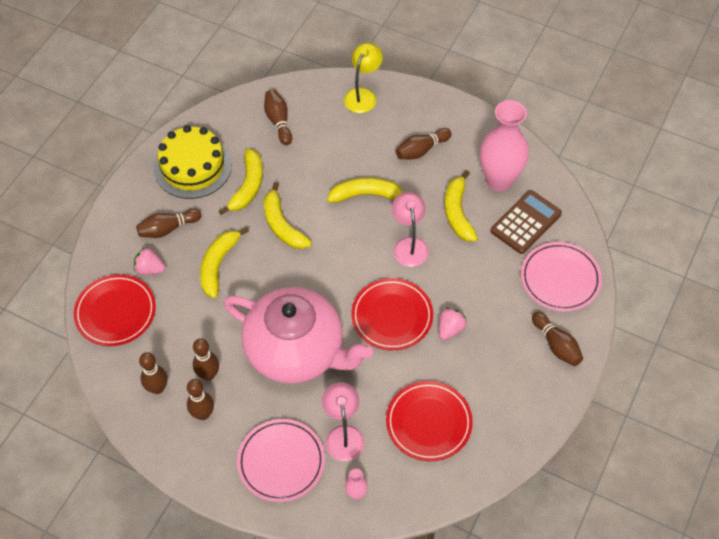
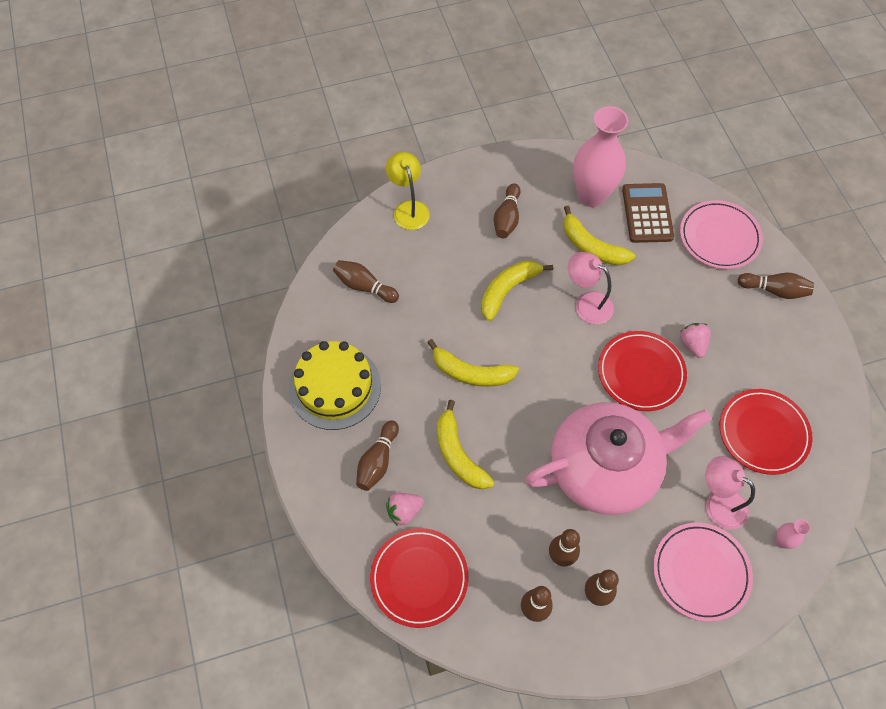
camera: 45 degrees left, 5 degrees up
(248, 186) = (403, 364): yellow banana -> none

